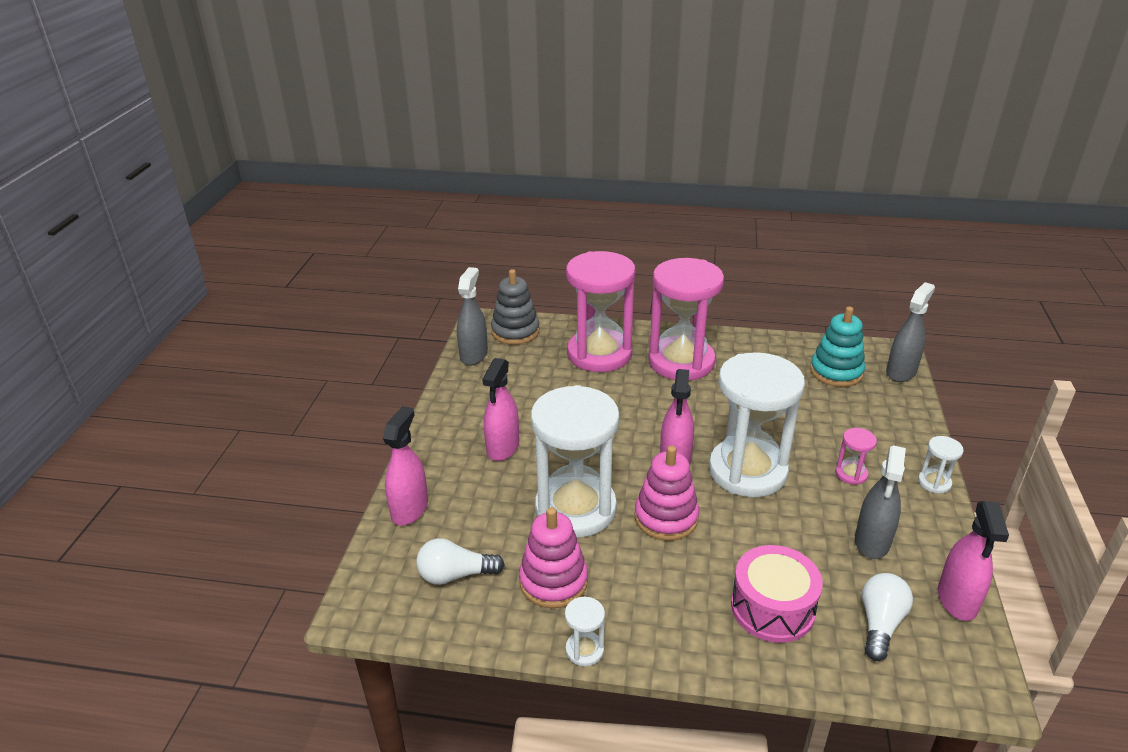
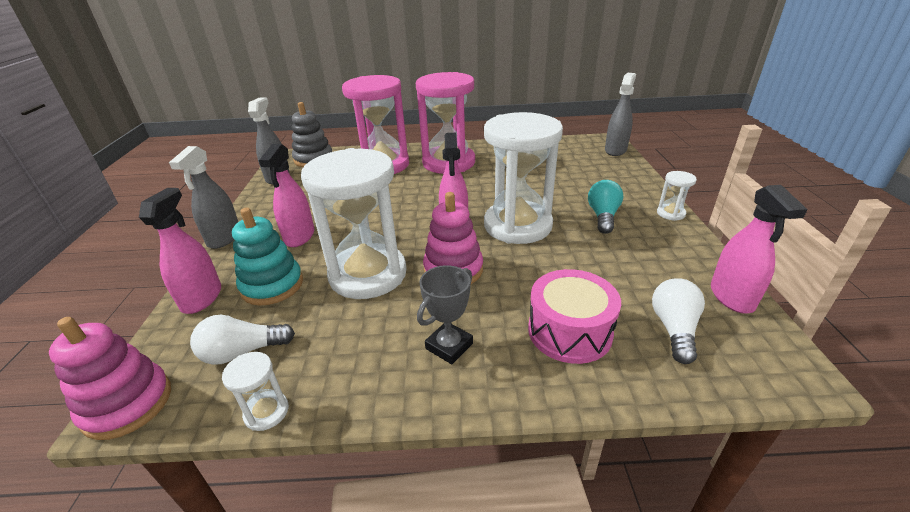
camera: 10 degrees left, 0 degrees up
(553, 581) = (348, 342): pink stacking toy -> pink stacking toy (127, 404)
(584, 650) = (384, 407): white hourglass -> white hourglass (266, 412)
(650, 603) = (449, 346): none -> grey trophy
(836, 372) = (568, 155): turquoise stacking toy -> turquoise stacking toy (272, 285)
(851, 474) = (603, 216): pink hourglass -> turquoise light bulb
(872, 542) = (639, 262): grey spray bottle -> grey spray bottle (224, 238)

